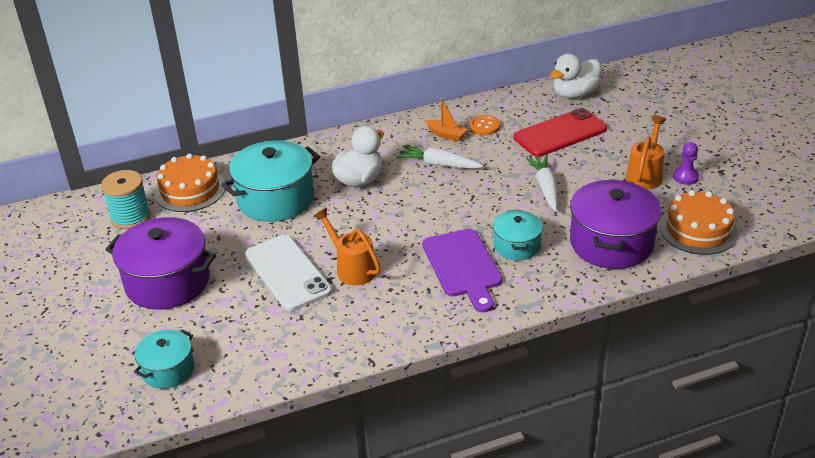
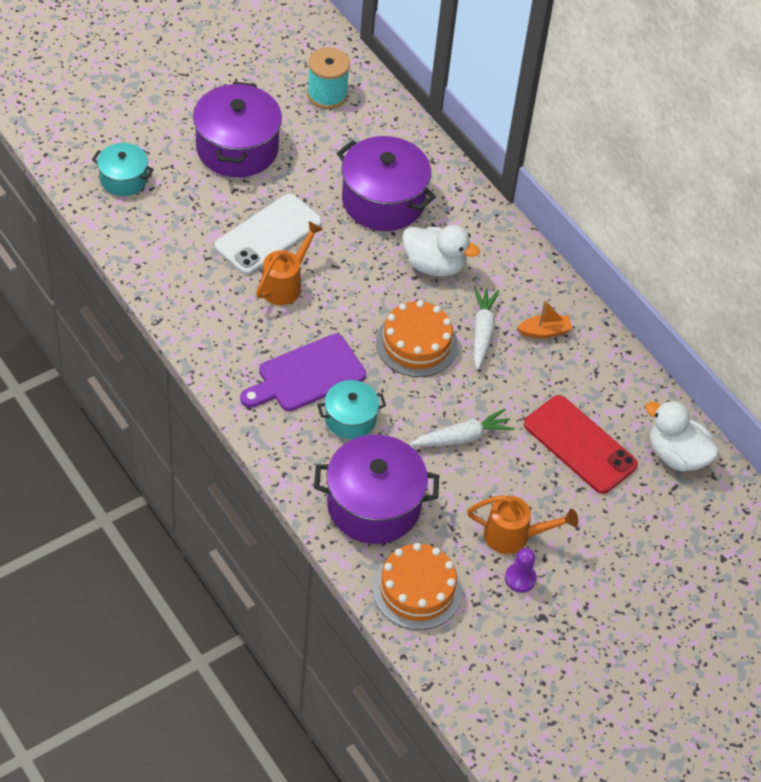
camera: 70 degrees right, 15 degrees up
(190, 190) = (382, 128): orange cake -> orange cake (416, 343)
(276, 199) = (383, 201): turquoise pot -> purple pot
(446, 135) = (544, 331): orange boat -> orange boat turned 120 degrees counterclockwise
(484, 126) = (573, 367): orange button -> none

